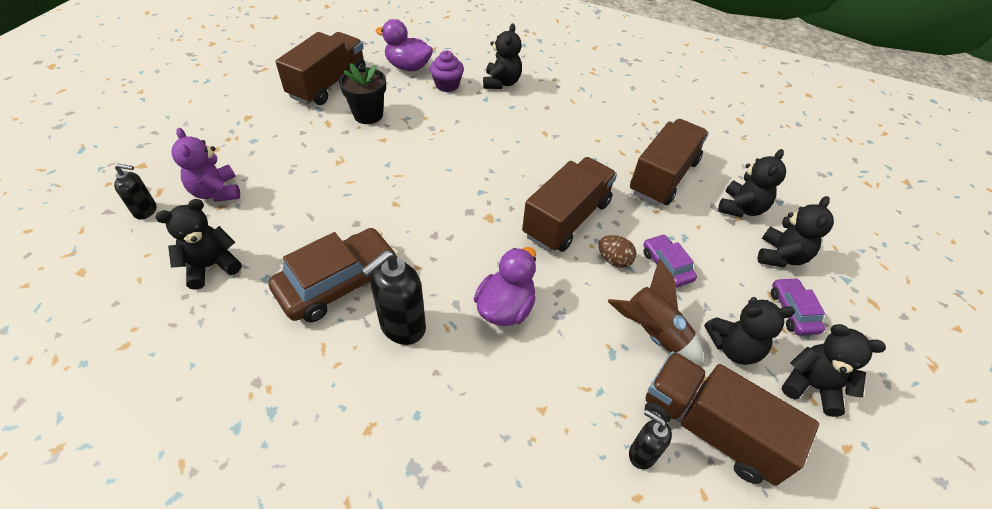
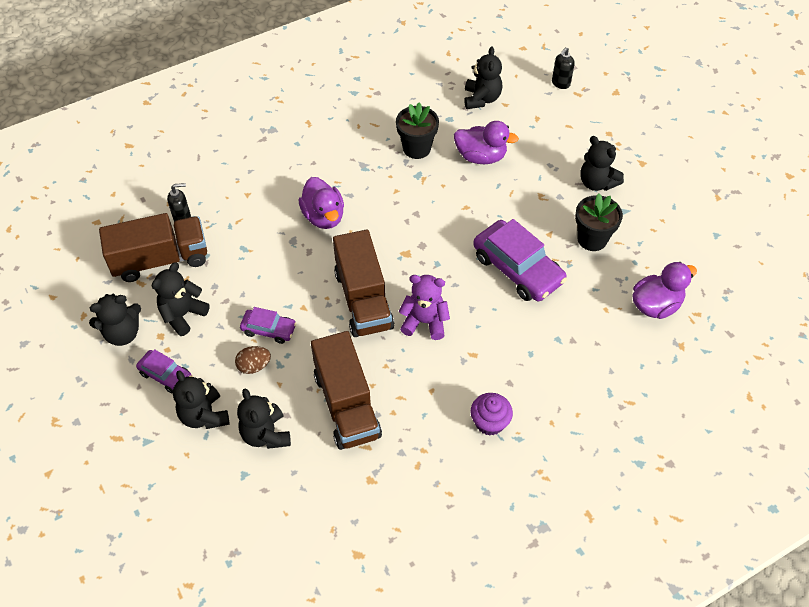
camera: 130 degrees right, 5 degrees up
(216, 192) = (555, 120): purple teddy bear -> purple teddy bear (424, 322)
(314, 223) = (481, 157): none -> purple duck
(328, 84) = (661, 231): brown truck -> none
(338, 283) = (416, 148): brown car -> black flower pot
(402, 327) = (356, 162): black soap dispenser -> none
(439, 142) = (518, 269): none -> purple car
(447, 85) = (602, 320): purple cupcake -> purple cupcake (489, 422)
(501, 83) = (576, 369): black teddy bear -> black teddy bear (596, 183)
(614, 260) = (303, 301): brown egg -> brown egg (254, 366)
(652, 333) = (234, 279): brown rocket -> none

